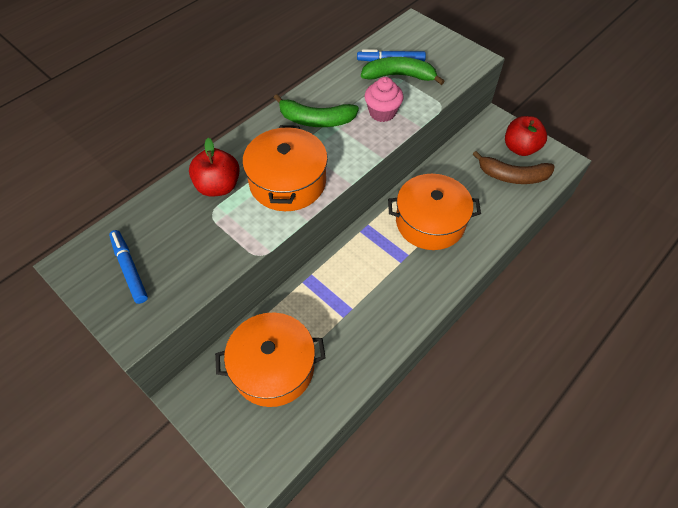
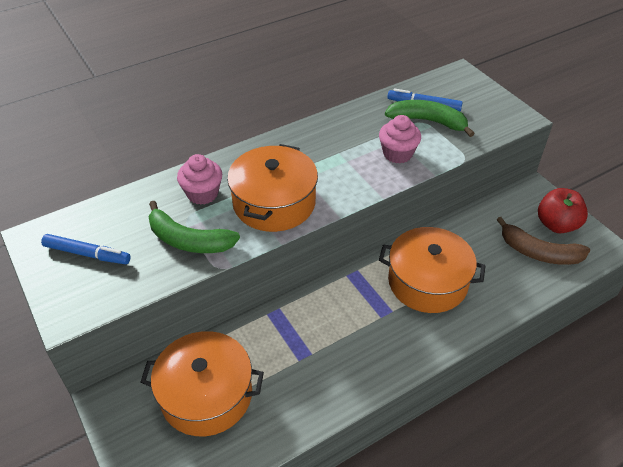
camera: 15 degrees right, 10 degrees down
(129, 269) = (87, 254): blue marker -> blue marker turned 120 degrees clockwise
(218, 186) = (202, 194): red apple -> pink cupcake
(316, 120) = (324, 149): green banana -> green banana (188, 240)

